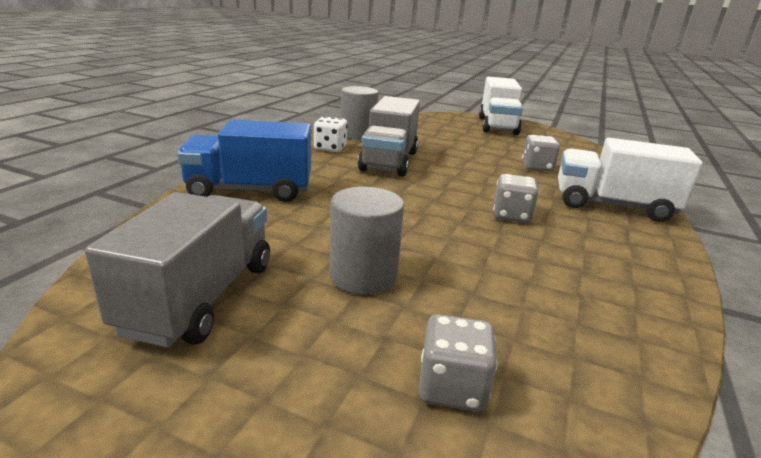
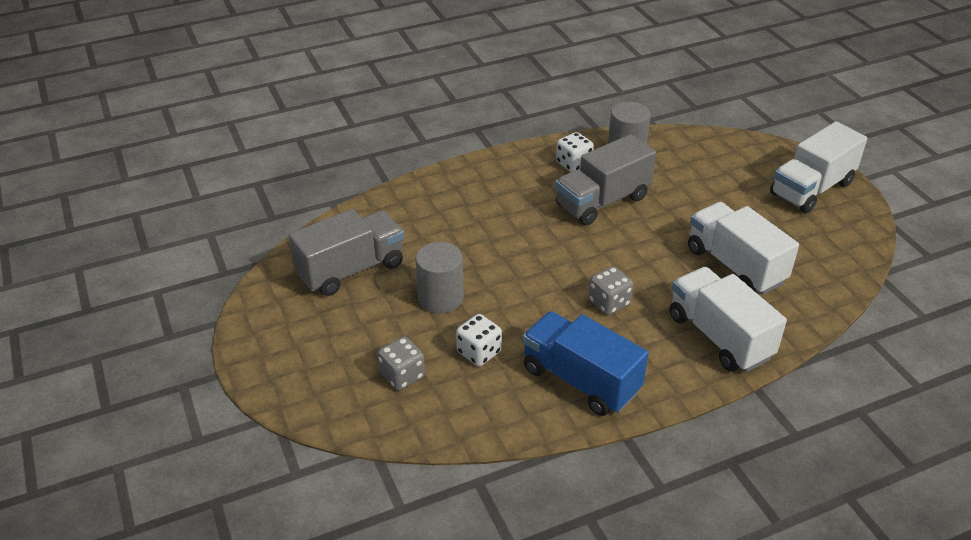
camera: 45 degrees right, 15 degrees up
(250, 190) = (456, 194): blue truck -> blue truck (580, 380)
(487, 306) = (479, 352): none -> white dice
(537, 167) = (735, 266): grey dice -> white truck

